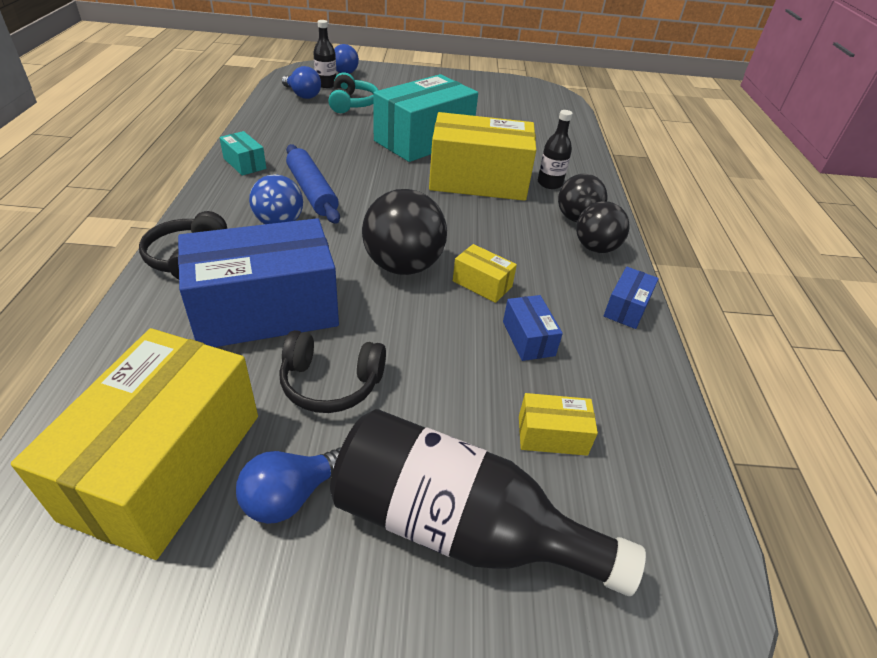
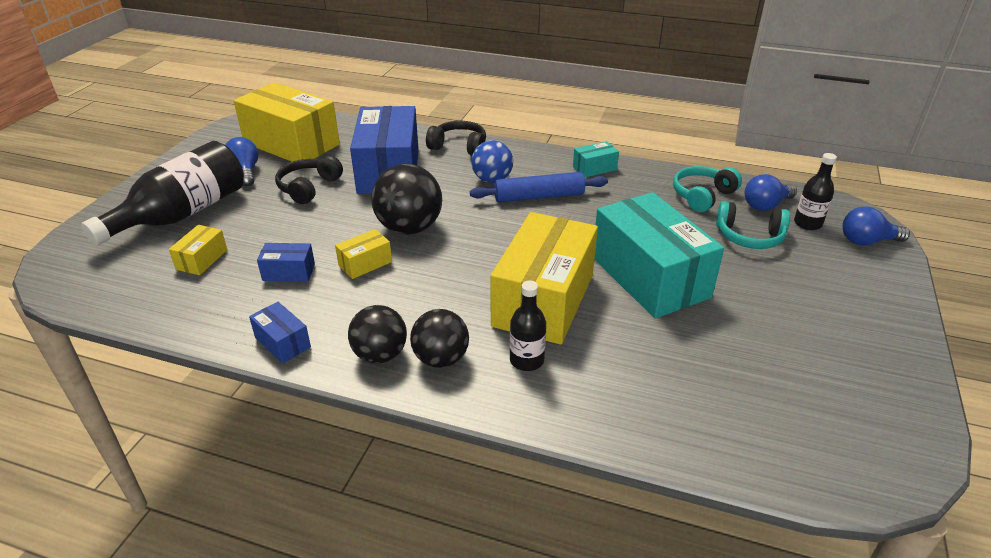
camera: 110 degrees right, 5 degrees down
(292, 116) = (702, 196): none -> turquoise headphones

